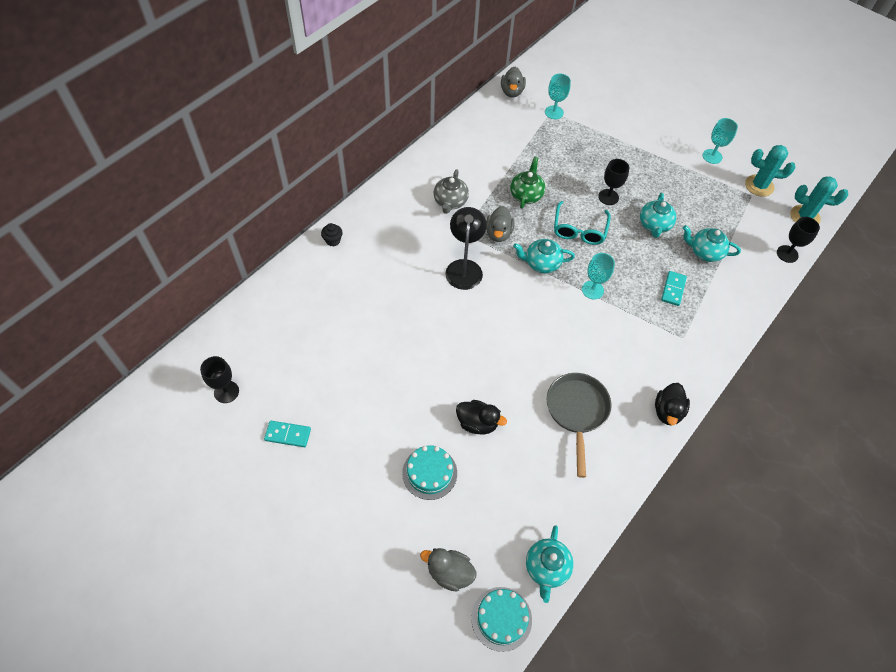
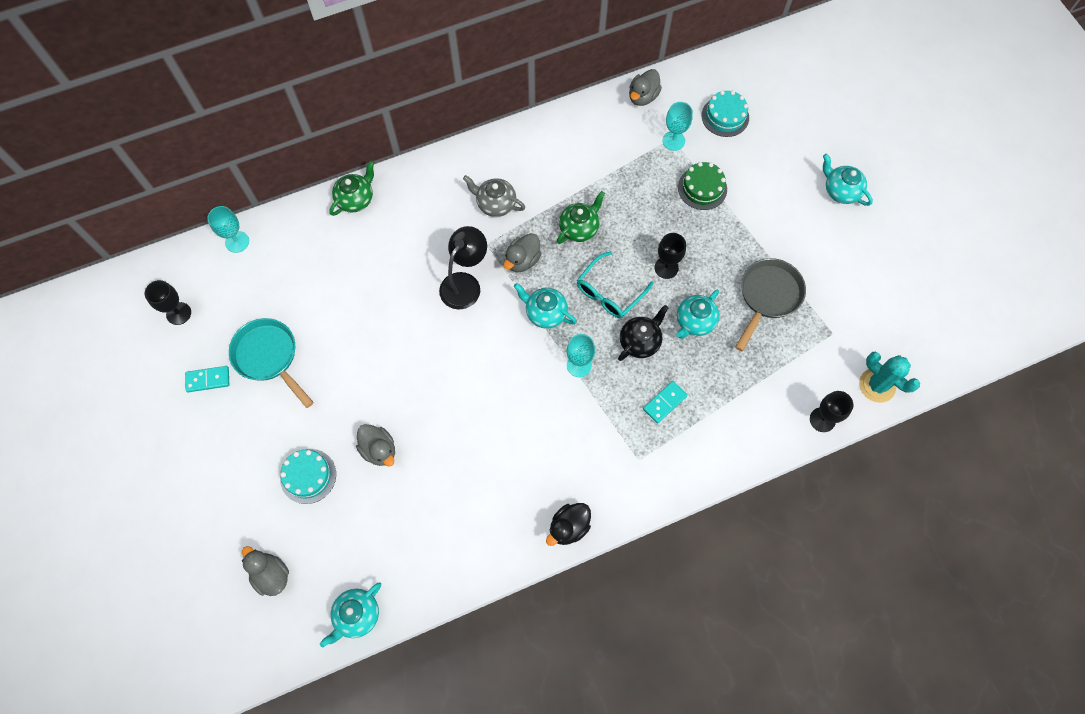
camera: 30 degrees right, 10 degrees up
(288, 434) = (208, 379): turquoise domino -> turquoise domino turned 45 degrees counterclockwise
(333, 240) = (356, 199): black cupcake -> green teapot
(333, 392) = (269, 357): none -> turquoise pan
(450, 202) = (495, 204): grey teapot -> grey teapot turned 75 degrees clockwise
(477, 423) = (379, 450): black duck -> grey duck
(501, 618) = (290, 638): turquoise cake -> turquoise cake (725, 116)
(577, 412) = (479, 484): grey pan -> grey pan (768, 296)
(596, 136) = (702, 188): none -> green cake
(625, 254) = (640, 341): none -> black teapot
(705, 252) = (729, 376): turquoise teapot -> turquoise teapot (840, 191)
(712, 156) = (820, 267): turquoise goblet -> turquoise goblet (237, 242)
(759, 186) = (850, 326): turquoise cactus -> none

